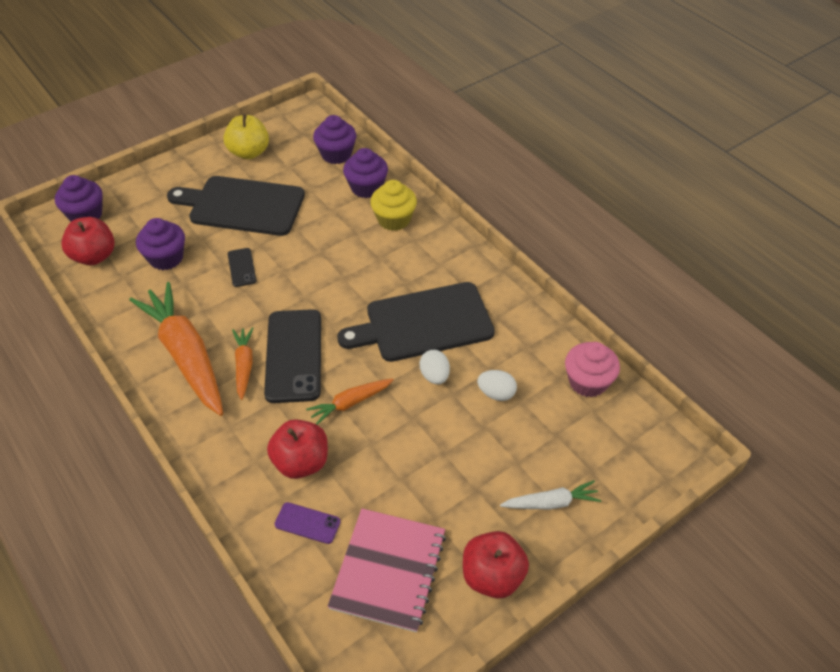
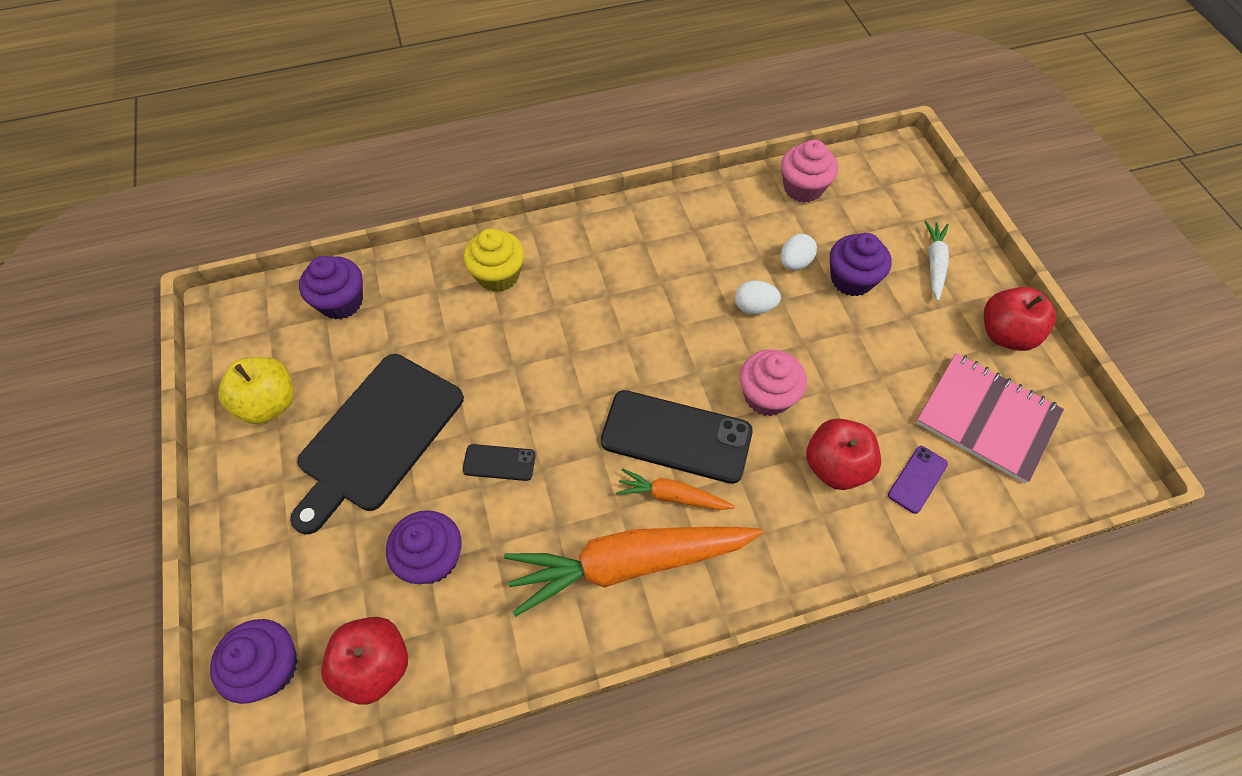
camera: 70 degrees left, 10 degrees up
(350, 403) = (767, 396): orange carrot -> pink cupcake
(366, 187) = (425, 287): purple cupcake -> purple cupcake (851, 279)
(423, 323) = (676, 295): black cutting board -> none

